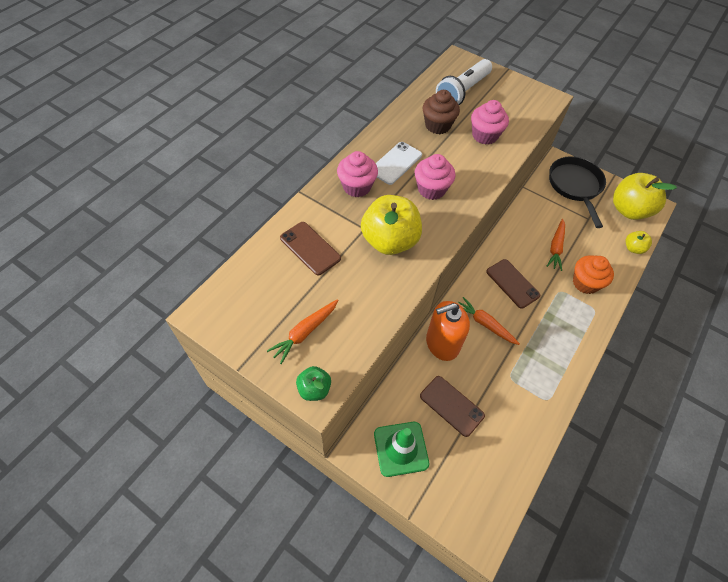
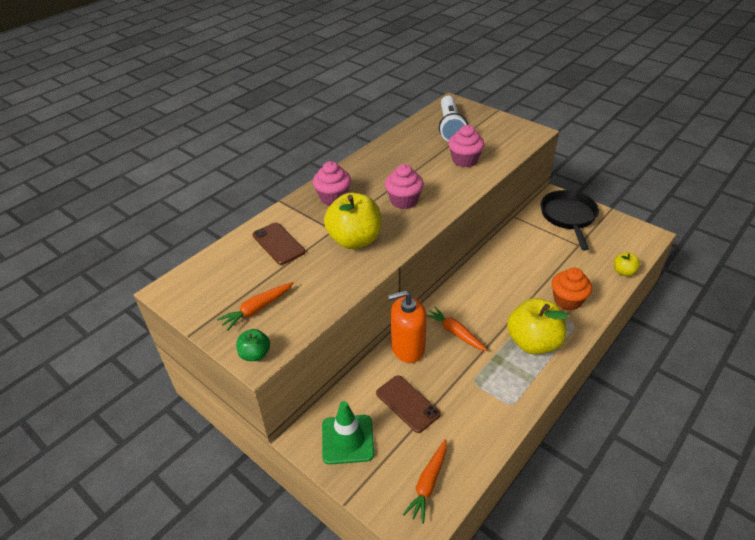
camera: 10 degrees right, 15 degrees down
(395, 163) = (374, 180): white phone -> none
(437, 125) = (420, 152): brown cupcake -> none
(462, 92) = (450, 127): white flashlight -> white flashlight turned 45 degrees counterclockwise
(512, 283) = (489, 298): brown phone -> none
(555, 248) = (540, 269): orange carrot -> orange carrot (428, 483)
(629, 210) = (623, 238): yellow apple -> yellow apple (533, 342)

